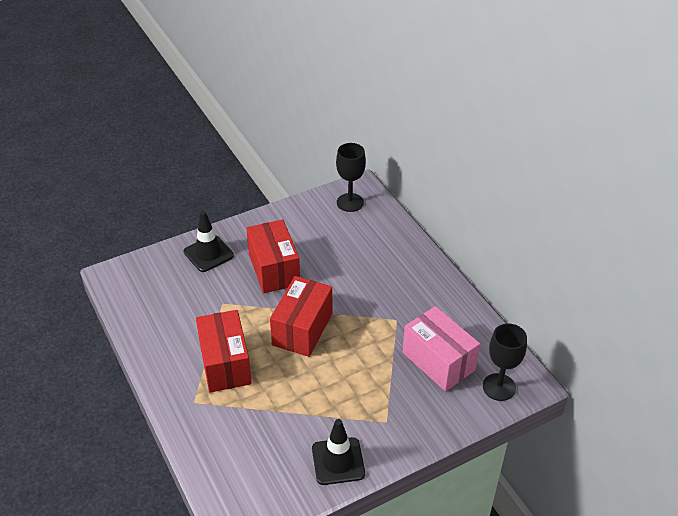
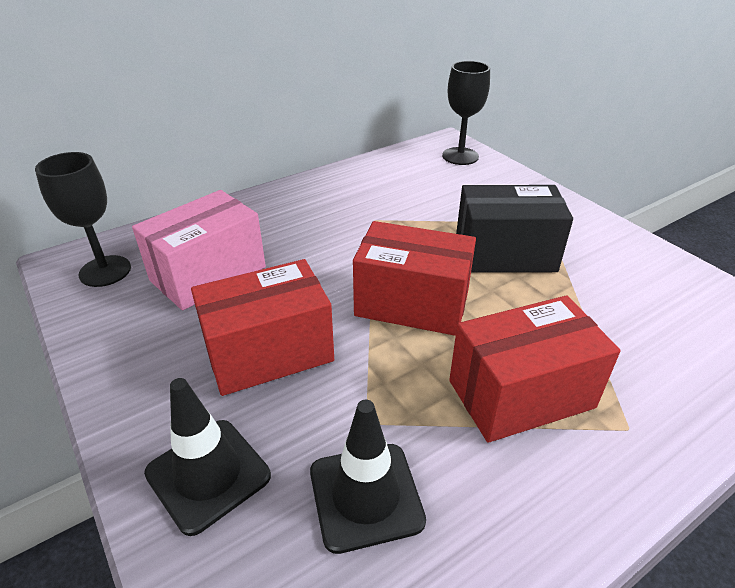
camera: 95 degrees left, 5 degrees down
(338, 461) = (630, 255): black traffic cone -> black traffic cone (366, 496)
(347, 385) = (505, 254): none -> black box
(438, 361) = (437, 189): pink box -> pink box (208, 274)

